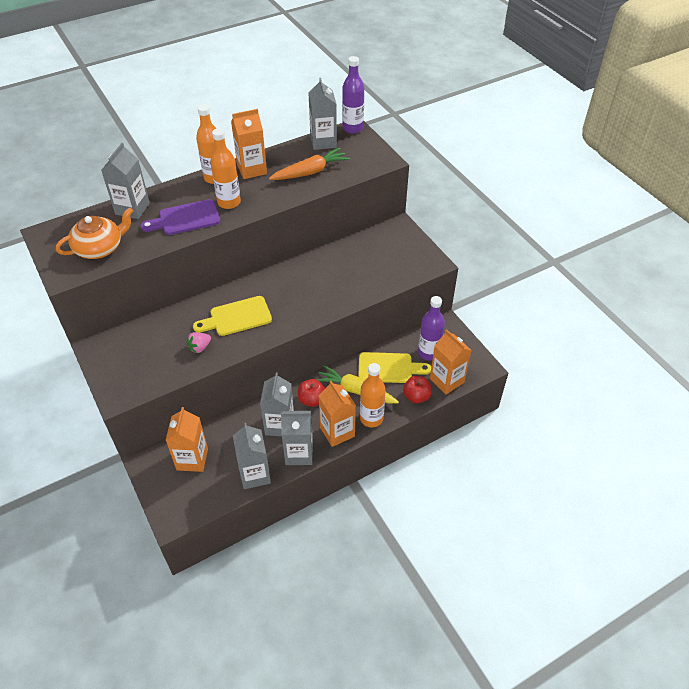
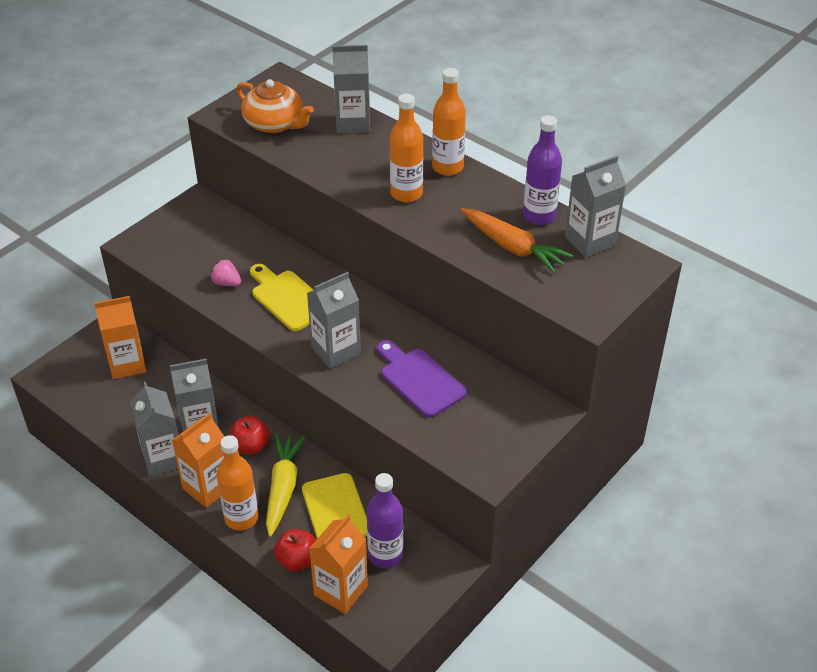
camera: 70 degrees right, 5 degrees down
(185, 218) = (357, 168): purple cutting board -> purple cutting board (419, 380)
(252, 169) = (484, 193): orange carton -> none
(255, 474) = (121, 426): grey carton -> grey carton (336, 351)
(353, 128) = (645, 262): purple bottle -> purple bottle (539, 216)

